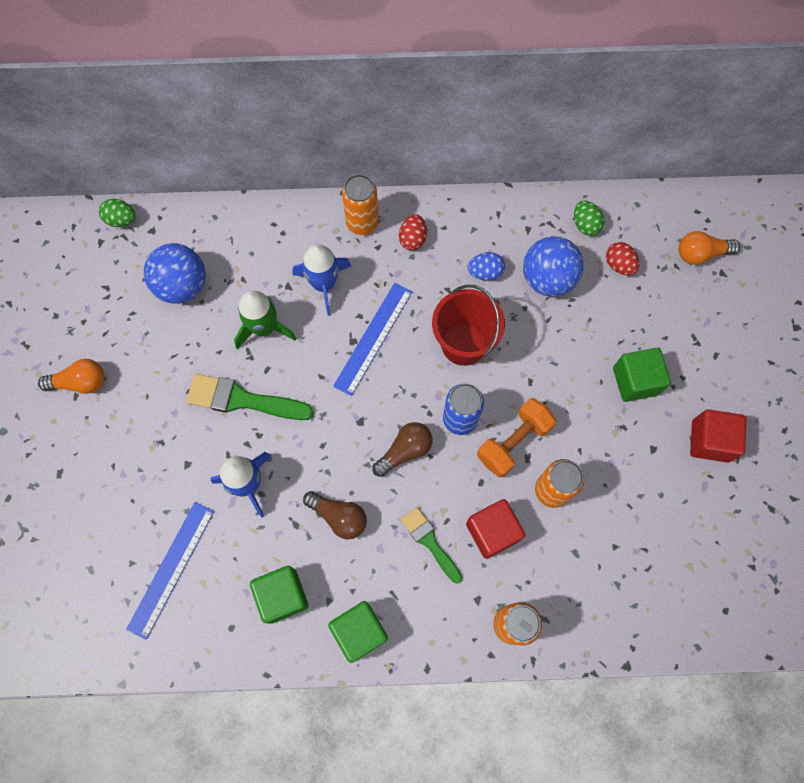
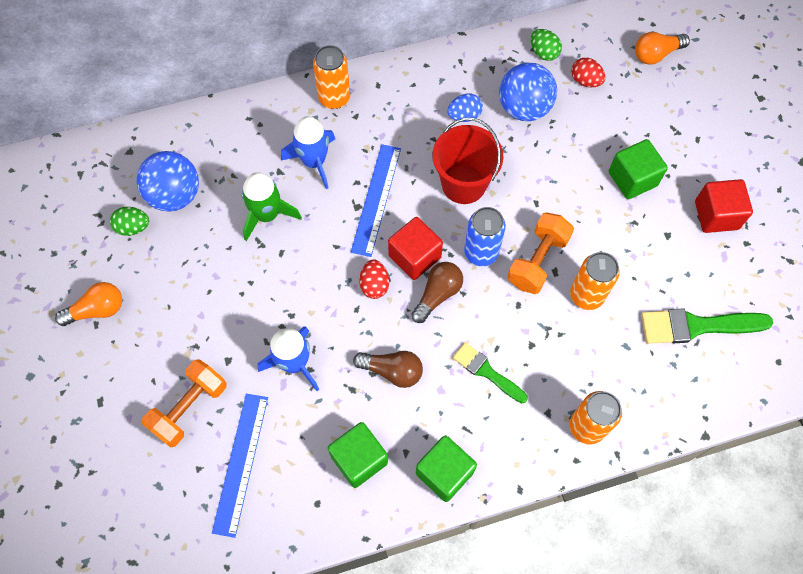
camera: 15 degrees left, 5 degrees down
(121, 220) = (96, 148): green egg -> green egg (133, 227)
(139, 502) = (189, 408): none -> orange dumbbell
(243, 400) = (266, 286): green brush -> green brush (697, 326)
(412, 239) = (387, 101): red egg -> red egg (374, 285)
(492, 531) = (543, 347): red cube -> red cube (414, 256)

